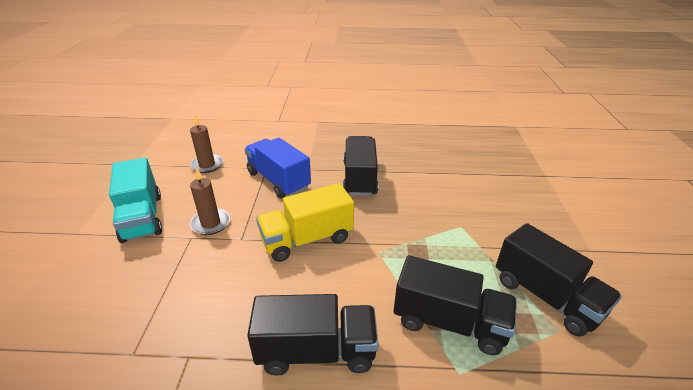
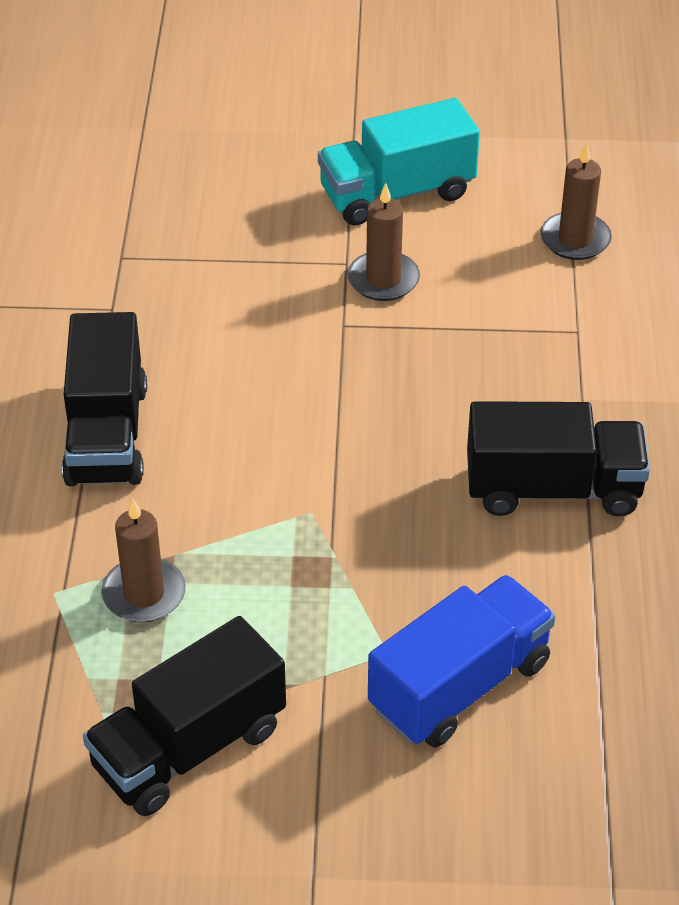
camera: 90 degrees right, 10 degrees up
(278, 181) = (529, 355): blue truck -> blue truck (459, 685)
(307, 239) = (342, 411): yellow truck -> none
(449, 322) = (144, 594): black truck -> brown candle

